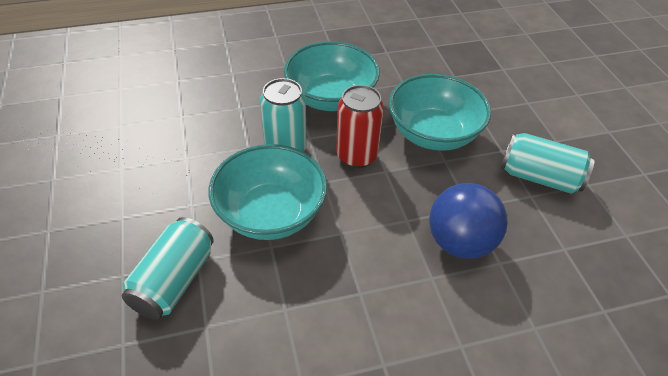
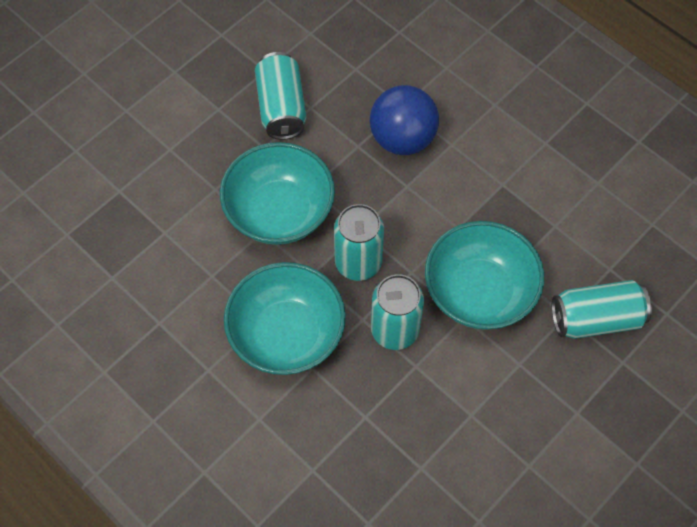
camera: 120 degrees left, 15 degrees up
(356, 156) = (358, 262): red can -> turquoise can

